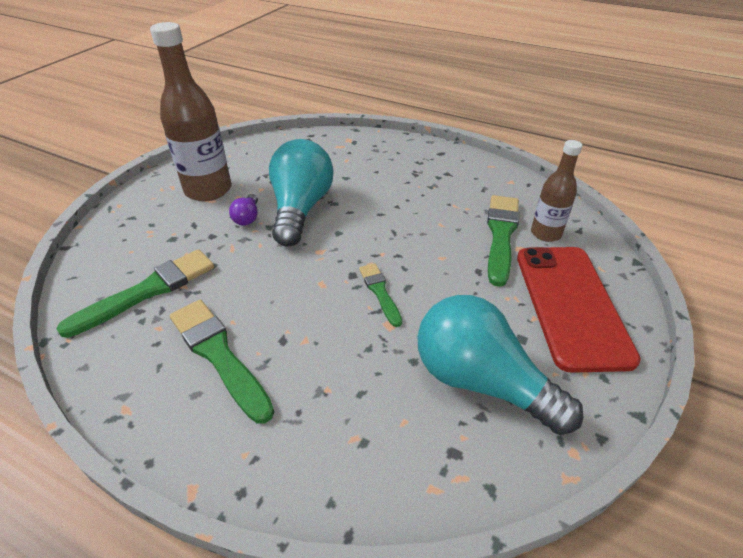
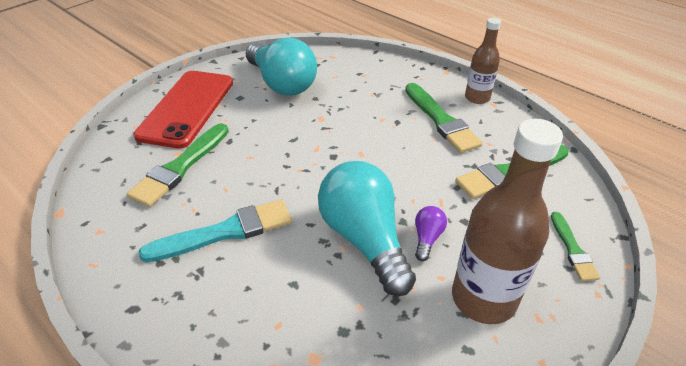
camera: 165 degrees left, 0 degrees up
(300, 209) = (364, 239): turquoise light bulb -> turquoise light bulb turned 135 degrees clockwise
(380, 292) = (317, 139): green brush -> green brush (572, 249)
(415, 195) = (225, 232): none -> turquoise brush
(545, 233) = (140, 161): brown bottle -> brown bottle (477, 98)

